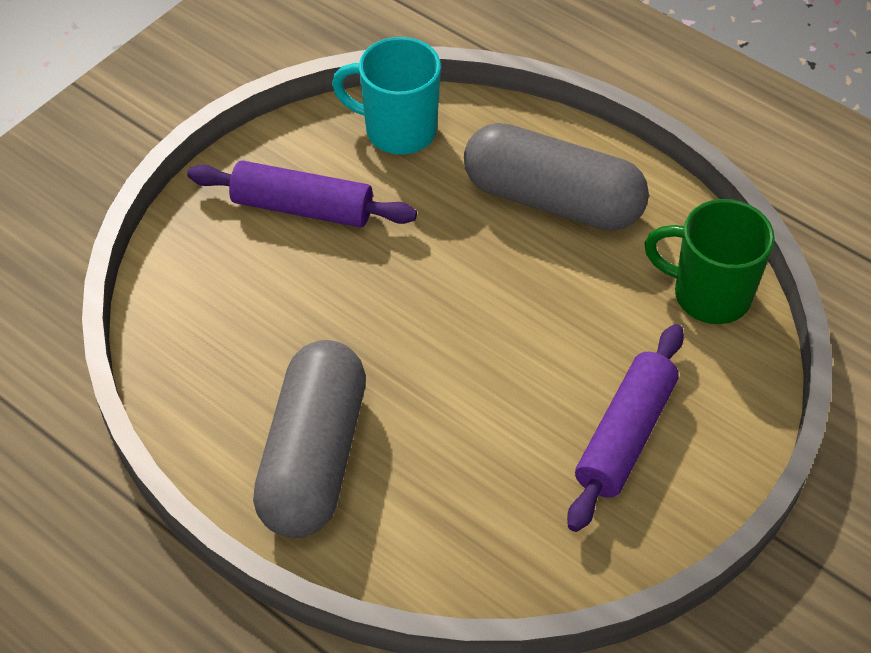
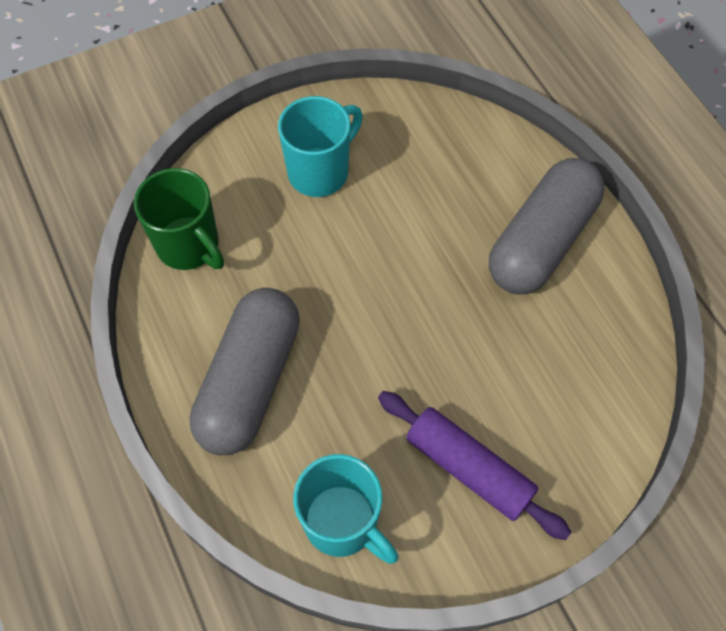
camera: 155 degrees left, 10 degrees up
(552, 200) = (250, 381): grey capsule -> grey capsule turned 60 degrees clockwise
(625, 436) = (320, 172): purple rolling pin -> turquoise mug

